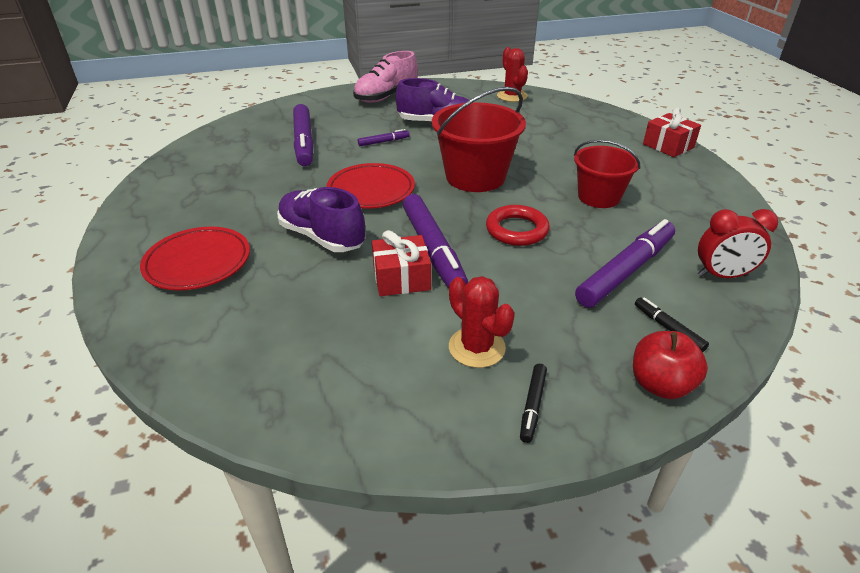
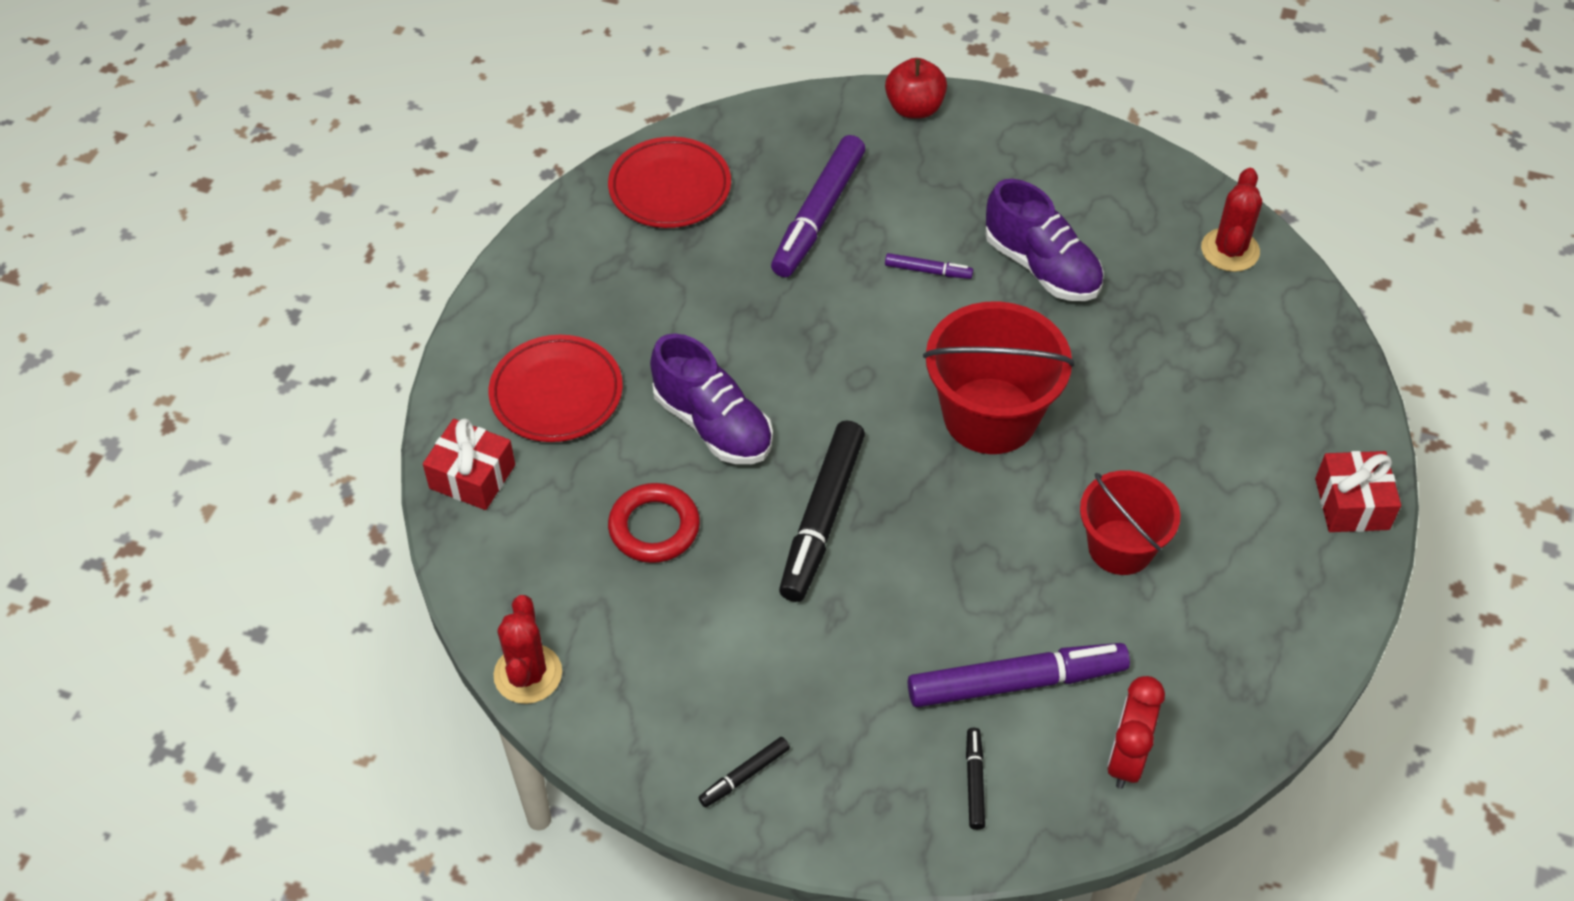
camera: 35 degrees right, 15 degrees up
(322, 237) = (713, 424): purple shoe -> purple shoe turned 150 degrees clockwise
(371, 190) = (831, 370): red plate -> red plate (670, 188)
(386, 97) = (1021, 153): pink shoe -> none
(401, 278) = (751, 542): red gift -> red gift (472, 476)
(433, 249) = (822, 518): purple marker -> black marker
(476, 347) = (751, 680): red cactus -> red cactus (528, 674)
(516, 230) = (951, 543): red ring -> red ring (654, 527)
(660, 384) = (889, 833): red apple -> red apple (914, 108)
(722, 275) = (1126, 758): red clock -> red clock turned 75 degrees clockwise

